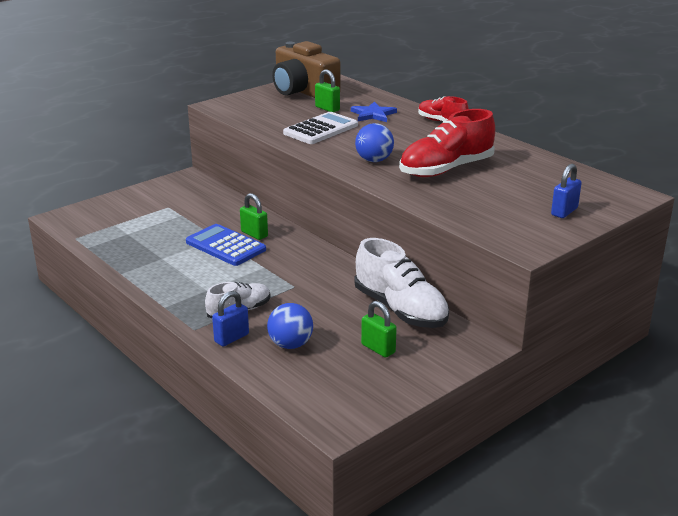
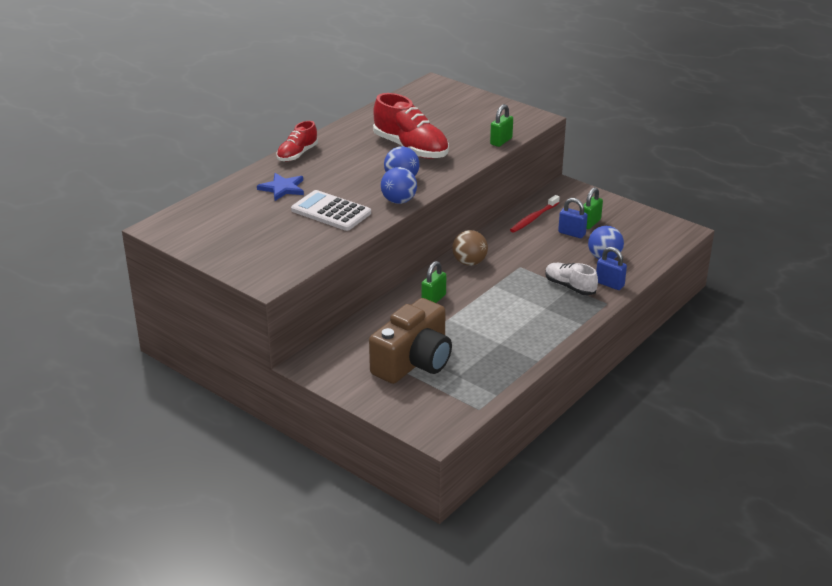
camera: 100 degrees left, 5 degrees up
(225, 246) = (463, 311): blue calculator -> none
(303, 91) = (213, 234): brown camera -> brown camera (414, 362)
(314, 259) = (469, 262): none -> brown ball
(327, 109) = (269, 214): green padlock -> green padlock (501, 141)
(329, 156) = (399, 201): none -> blue ball
(400, 310) = (533, 218): white shoe -> red toothbrush
(564, 212) = (473, 106): blue padlock -> blue padlock (572, 233)

